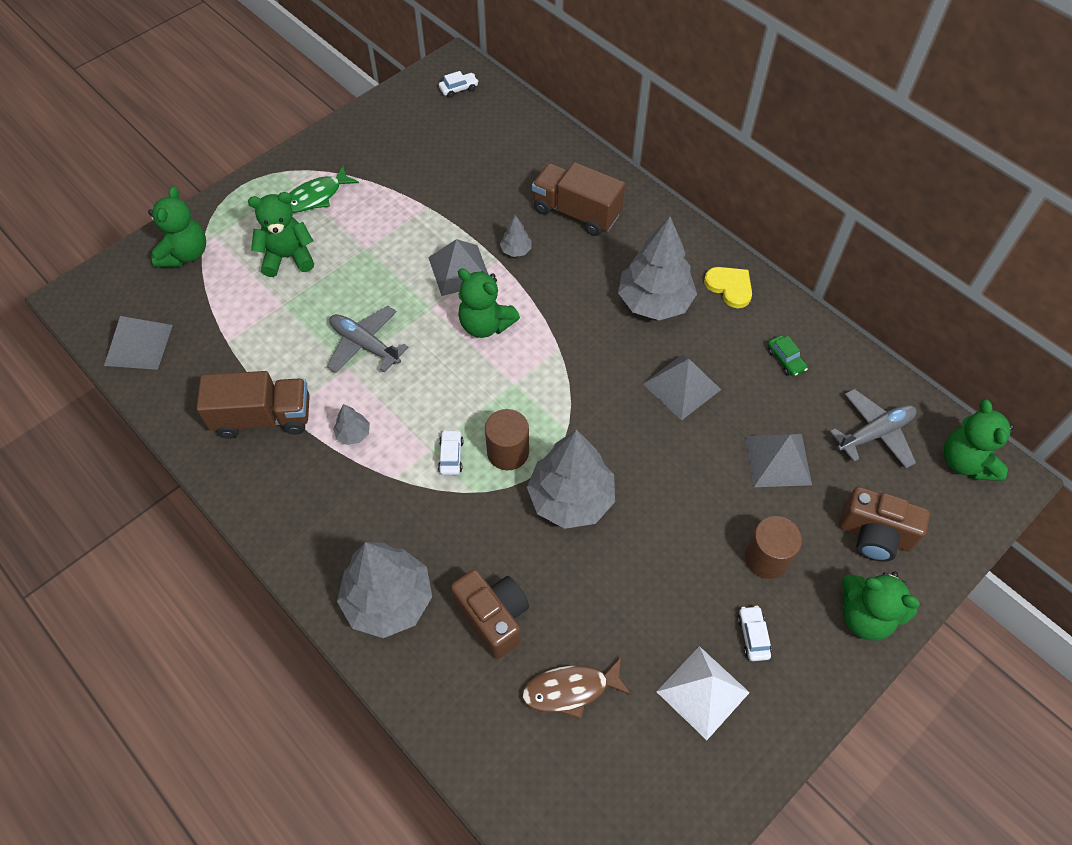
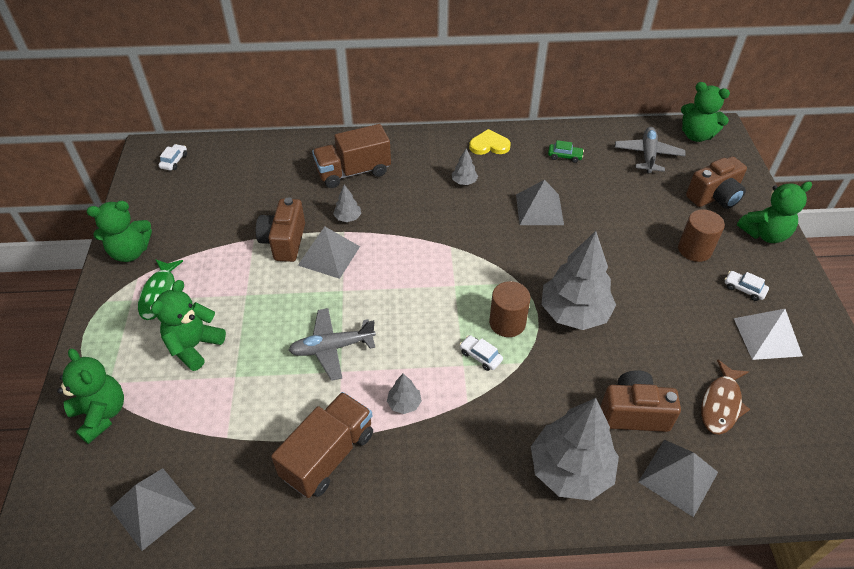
camera: 50 degrees left, 10 degrees down
(444, 229) = (284, 242): none -> brown camera
(485, 324) = (390, 270): green teddy bear -> green teddy bear (130, 252)
(654, 302) = (464, 182): grey tree -> grey tree, size x0.43
(778, 460) = (631, 202): grey pyramid -> grey pyramid (678, 476)

